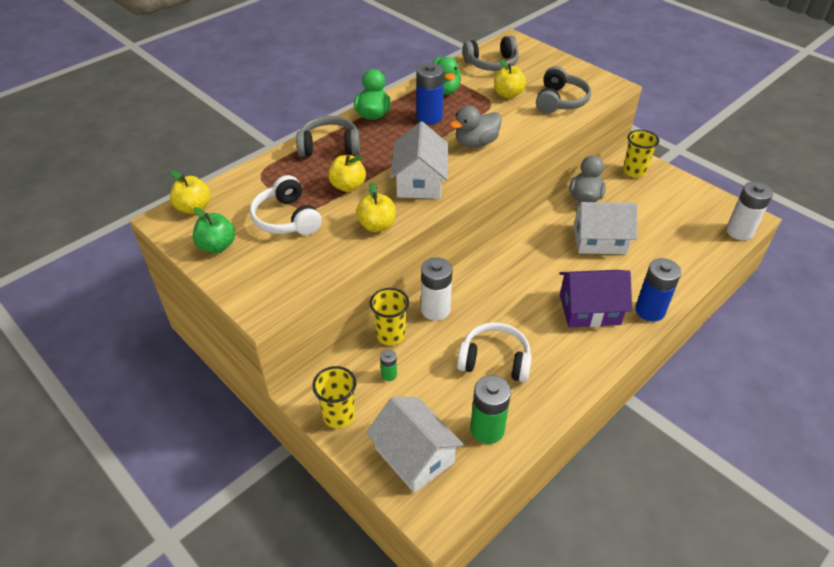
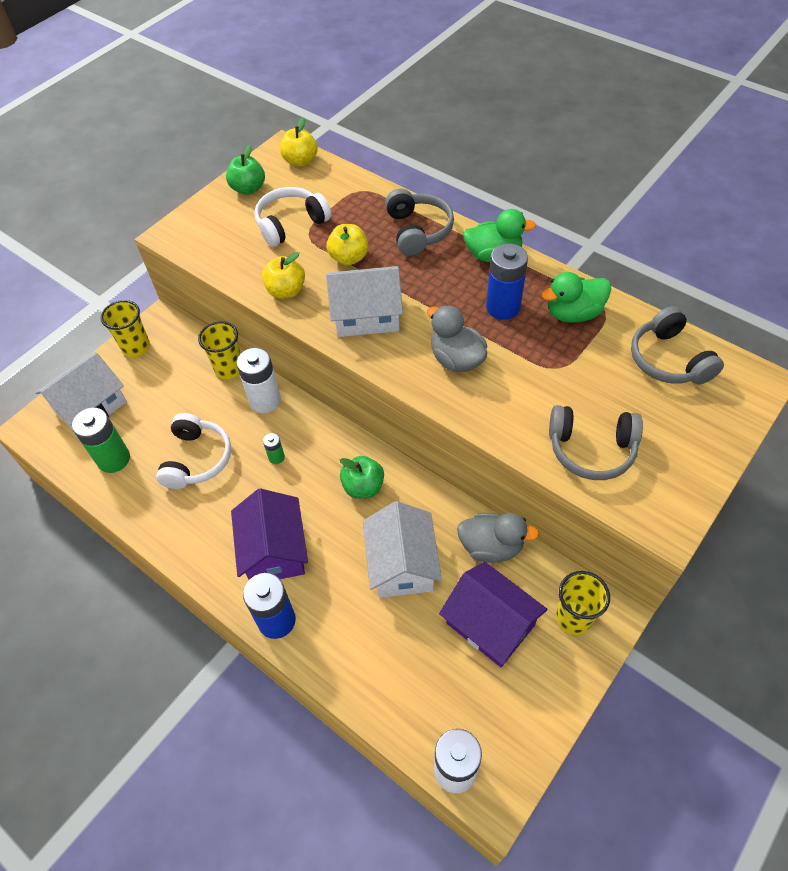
camera: 85 degrees right, 10 degrees up
(389, 375) = (180, 375): green battery -> green battery (276, 457)
(508, 94) = (588, 385): yellow apple -> none
(533, 254) = (363, 487): none -> green apple
(642, 205) = (490, 624): none -> purple house

